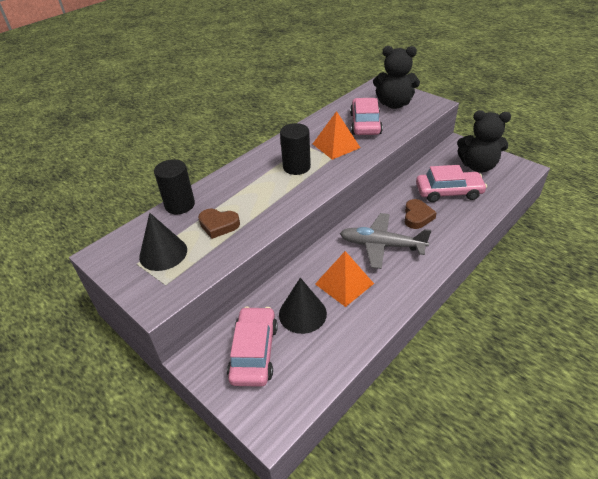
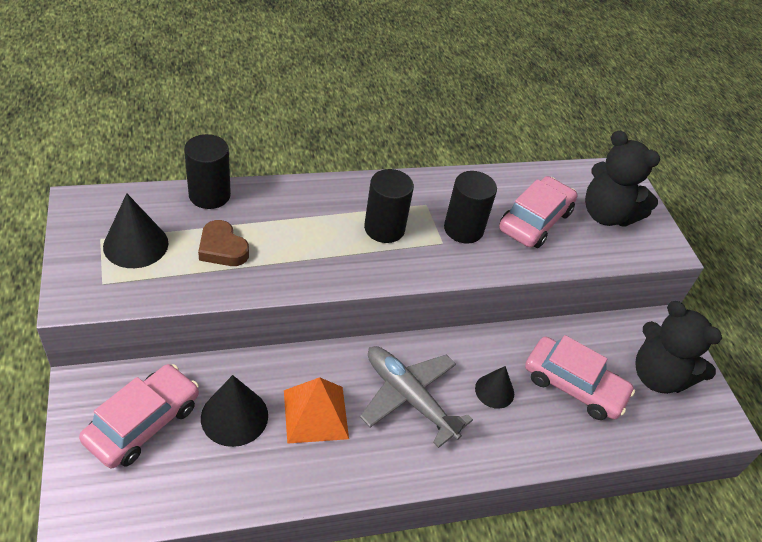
camera: 25 degrees right, 5 degrees up
(336, 145) = (463, 229): orange pyramid -> black cylinder
(417, 217) = (494, 391): brown heart -> black cone

